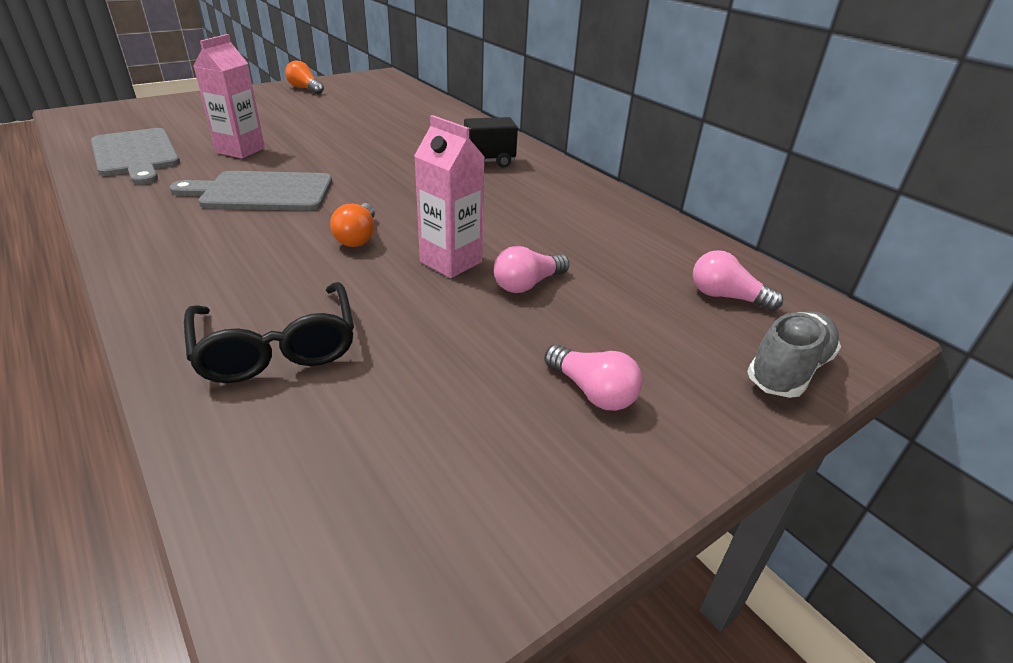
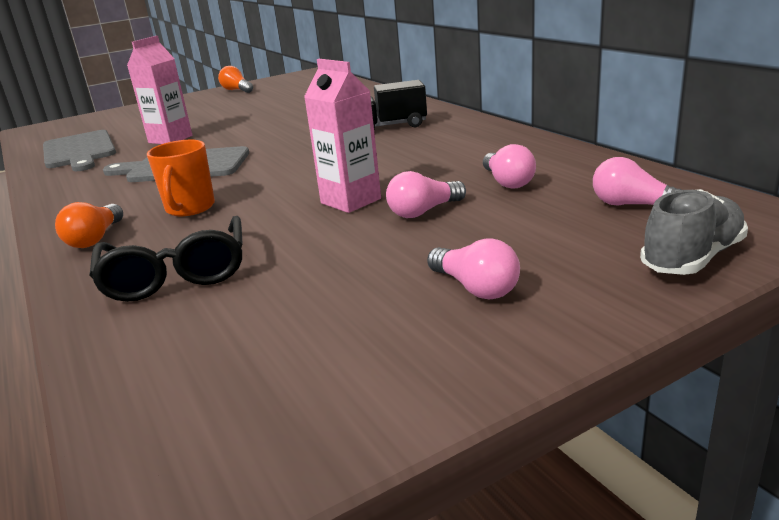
camera: 10 degrees right, 10 degrees down
(278, 254) = (190, 208): none -> orange mug
(358, 237) = (265, 190): orange light bulb -> orange light bulb (95, 239)
(604, 253) = (507, 182): none -> pink light bulb

